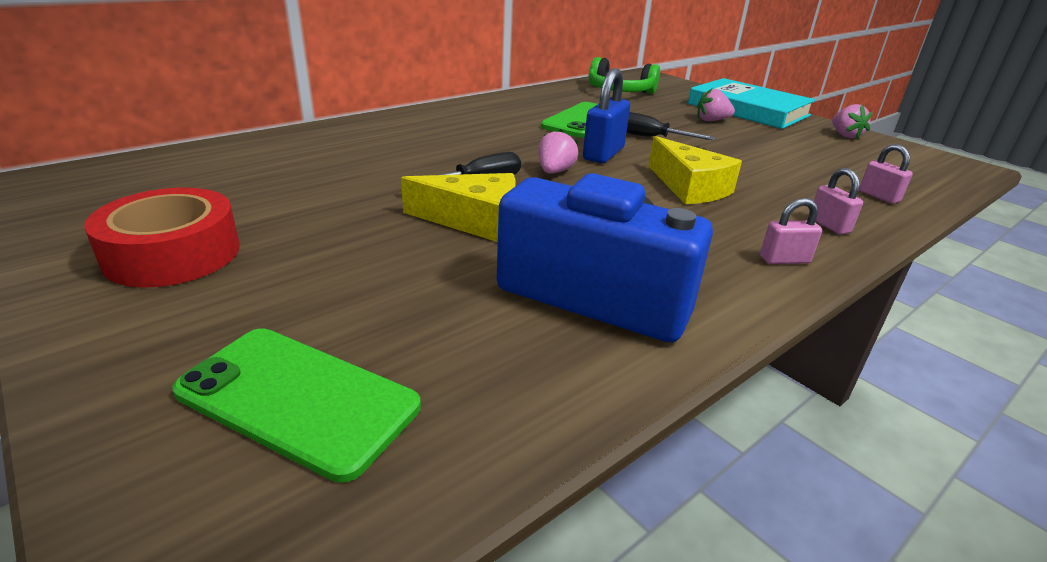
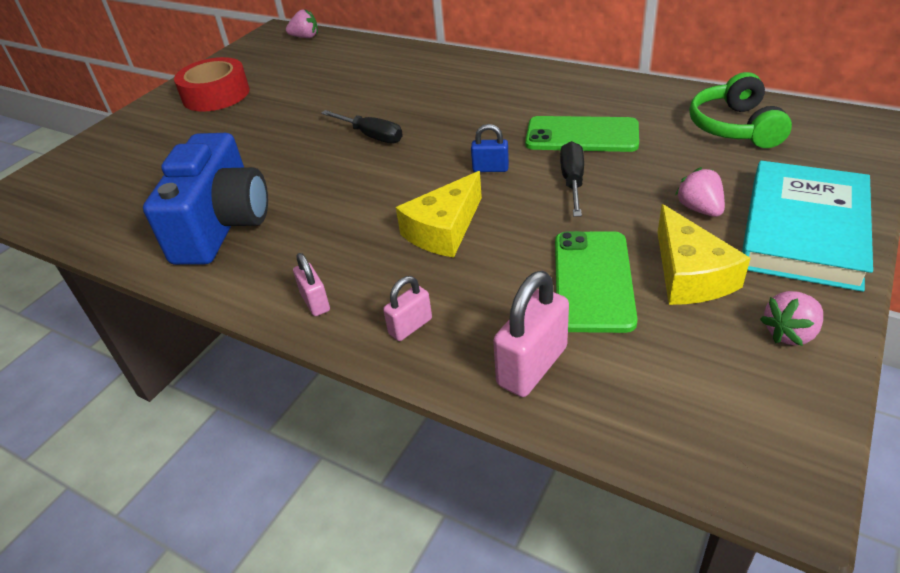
camera: 75 degrees right, 10 degrees up
(298, 399) = (107, 173): green phone -> green phone (593, 280)
(474, 220) = (304, 155): yellow cheese -> yellow cheese (690, 274)
(555, 172) = (421, 158): pink strawberry -> pink strawberry (305, 37)
(603, 154) = (490, 169): blue padlock -> blue padlock, size x0.58
(879, 196) = (532, 366): pink padlock -> pink padlock, size x1.71

